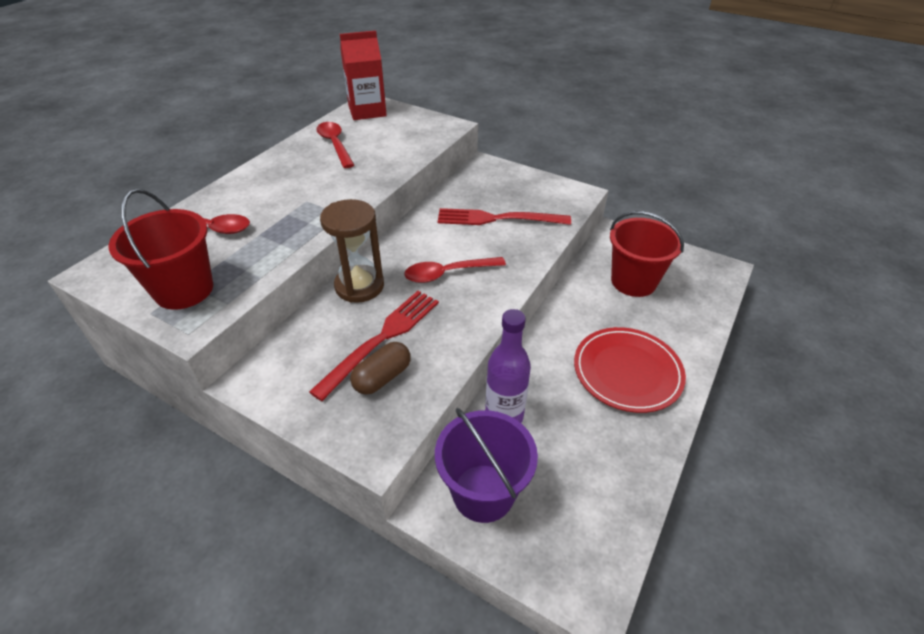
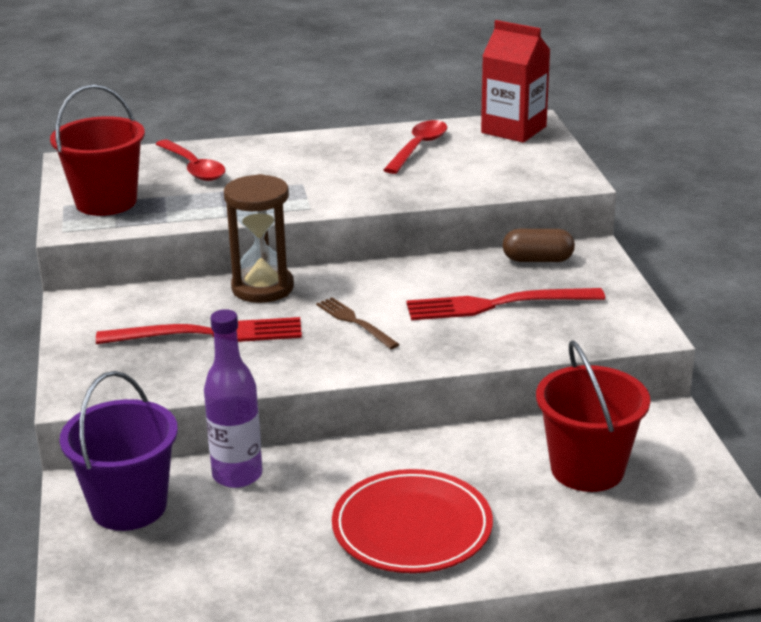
camera: 50 degrees right, 15 degrees down
(382, 377) = (161, 358): brown capsule -> brown capsule (537, 260)
(448, 273) = (354, 321): red spoon -> brown fork
(496, 219) = (495, 305): red fork -> red fork turned 60 degrees counterclockwise

